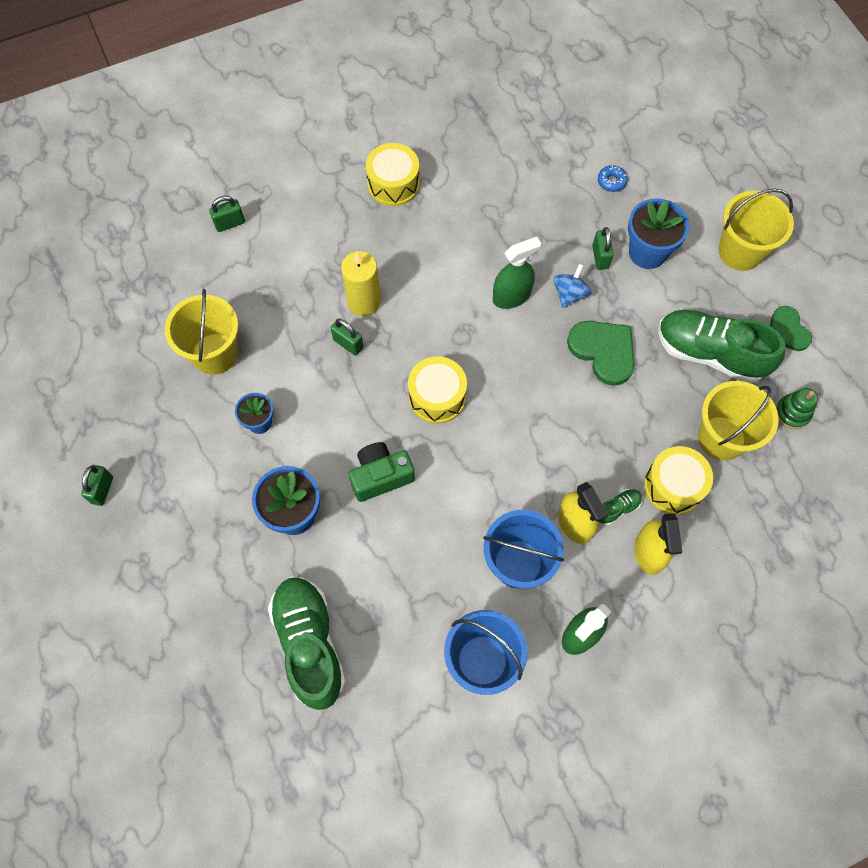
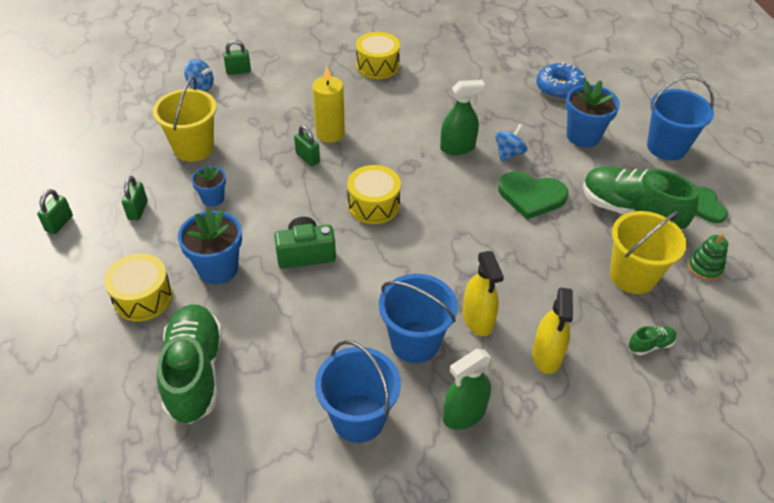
camera: 10 degrees right, 20 degrees down
(192, 256) = (201, 86): none -> blue spinning top
(600, 257) = (540, 133): green padlock -> green padlock (138, 210)
(603, 351) = (531, 196): green heart -> green heart turned 135 degrees clockwise
(611, 181) = (559, 88): blue donut -> blue donut, size x1.95
(617, 508) = (522, 314): green shoe -> green shoe (650, 345)
(673, 486) = (580, 305): yellow drum -> yellow drum (143, 297)
(740, 252) = (666, 147): yellow bucket -> blue bucket

